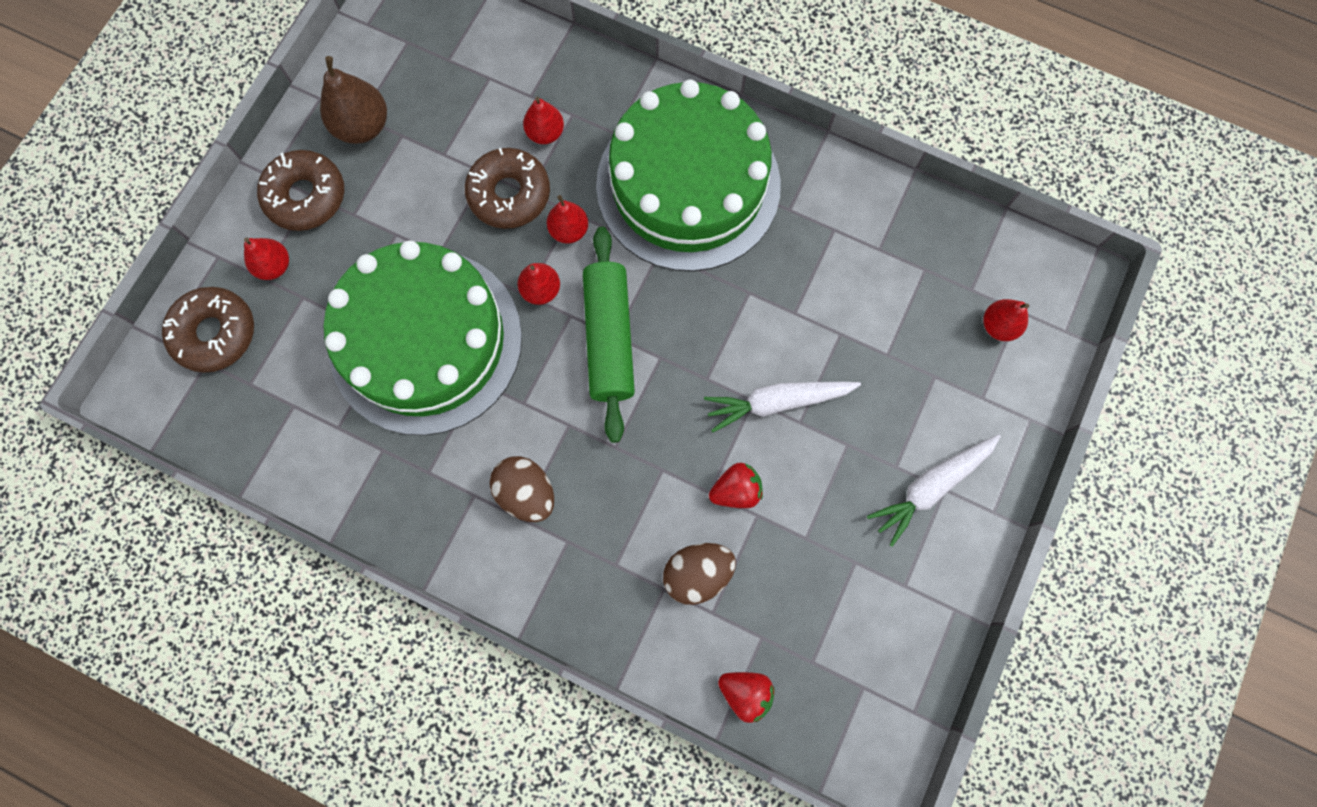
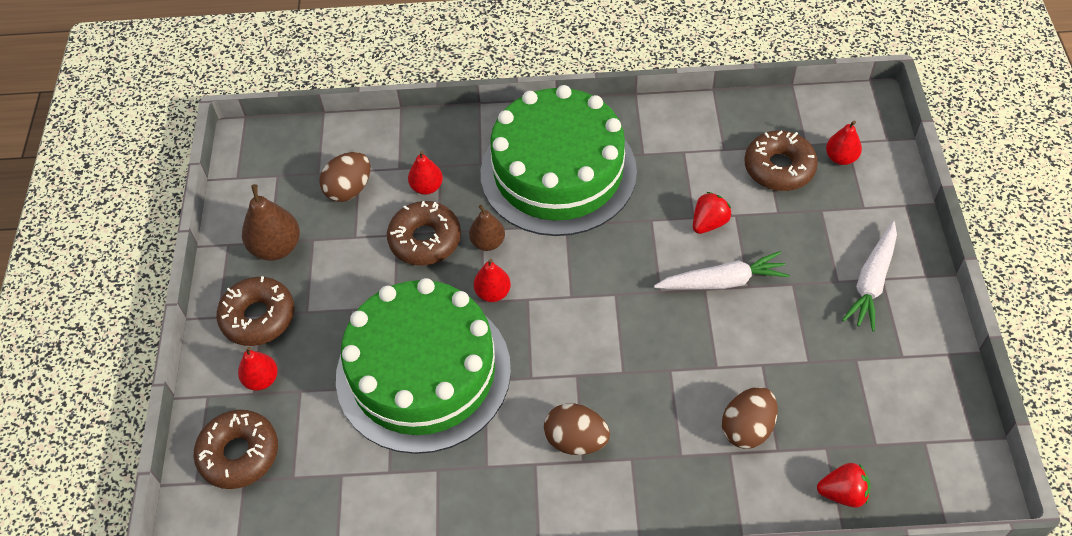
camera: 25 degrees left, 20 degrees down
(467, 95) = (349, 189): none -> brown egg
(569, 230) = (488, 242): red pear -> brown pear
(609, 338) = (568, 300): green rolling pin -> none
(736, 490) = (735, 355): red strawberry -> red strawberry (709, 223)
(777, 402) = (723, 281): white carrot -> white carrot turned 150 degrees counterclockwise
(923, 302) = (779, 168): none -> brown donut

